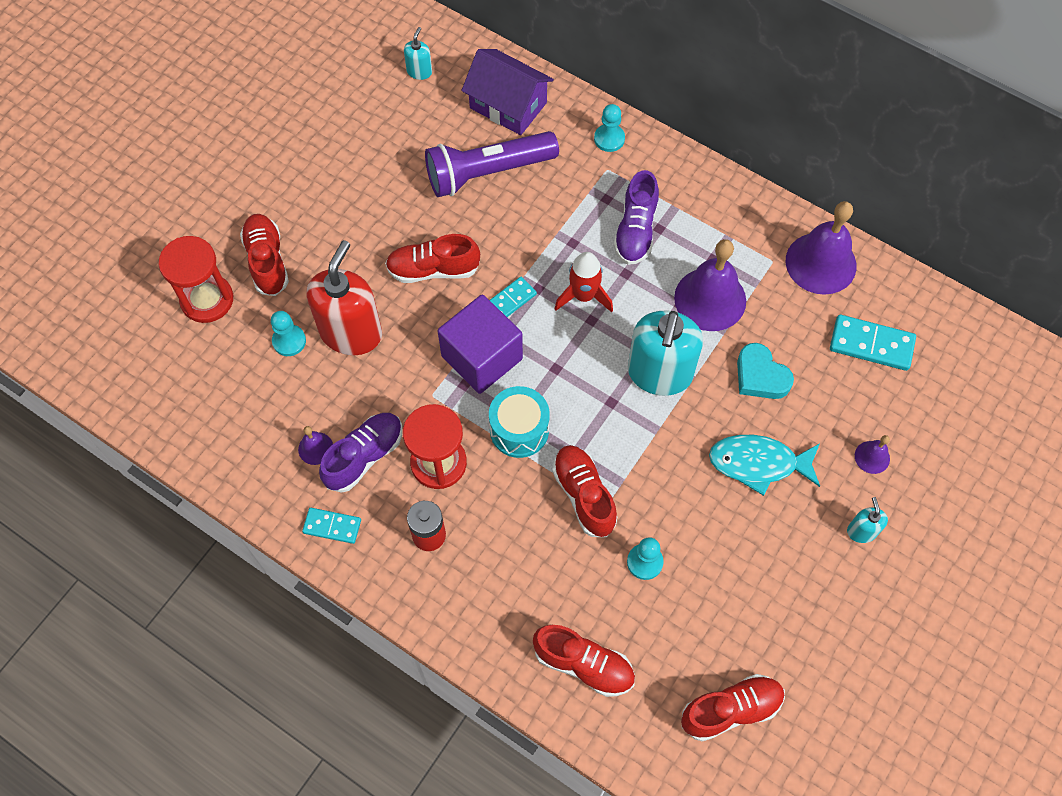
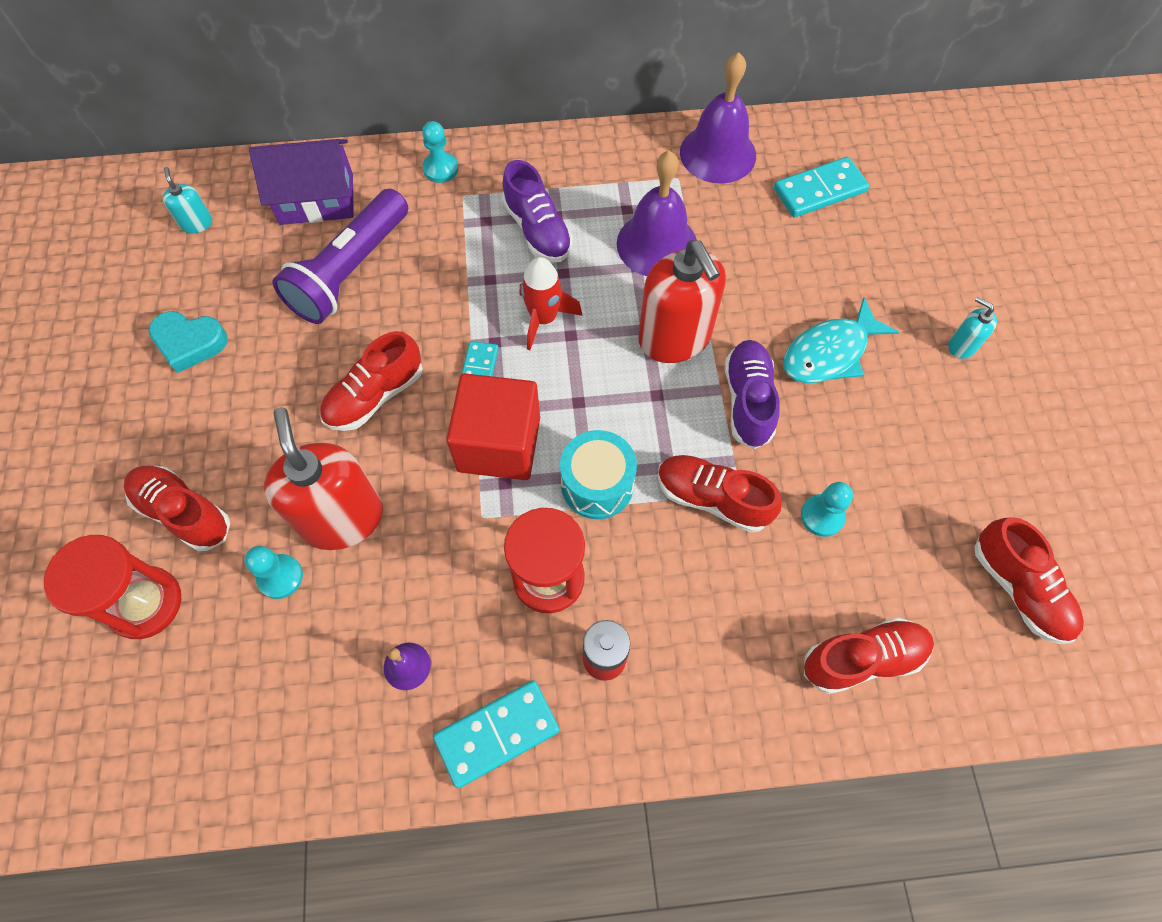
camera: 40 degrees left, 0 degrees up
(332, 526) = (497, 734): turquoise domino -> turquoise domino, size x1.58
(364, 456) = (467, 633): purple shoe -> purple shoe (748, 401)
(482, 357) = (499, 444): purple cube -> red cube
(659, 373) = (675, 338): turquoise soap dispenser -> red soap dispenser
(730, 710) = (1018, 588): red shoe -> red shoe turned 120 degrees clockwise
(760, 376) = (760, 278): turquoise heart -> turquoise heart (190, 343)
(872, 457) = (909, 279): purple bell -> none

